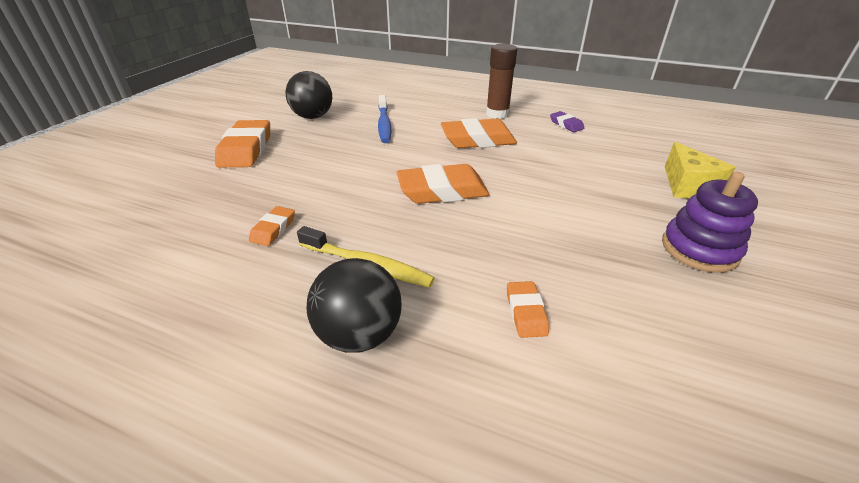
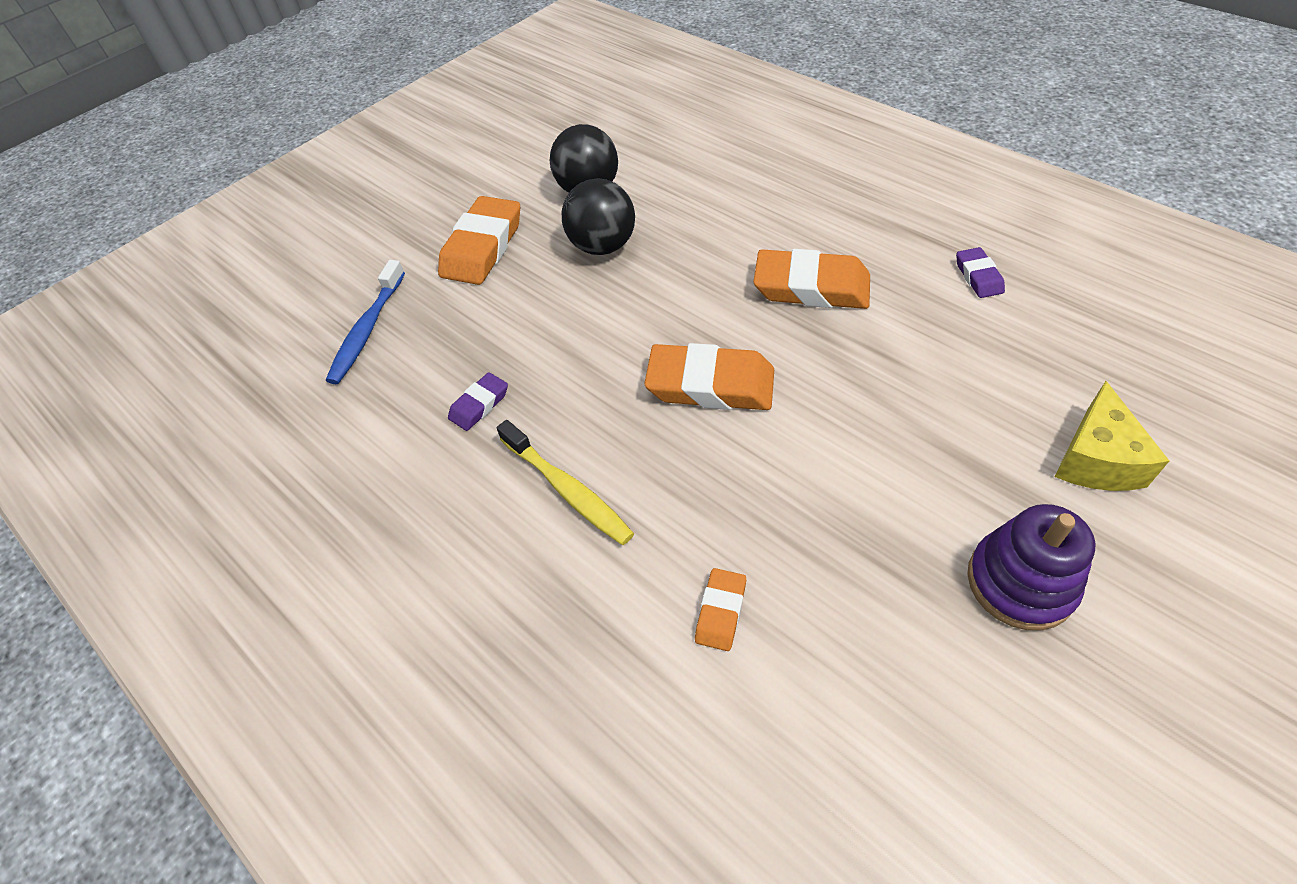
camera: 25 degrees right, 15 degrees up
(273, 229) = (479, 405): orange eraser -> purple eraser
(359, 334) = (525, 585): black ball -> black ball (602, 246)
(384, 124) = (684, 225): blue toothbrush -> blue toothbrush (367, 330)
(497, 114) = (873, 230): brown glue stick -> none

